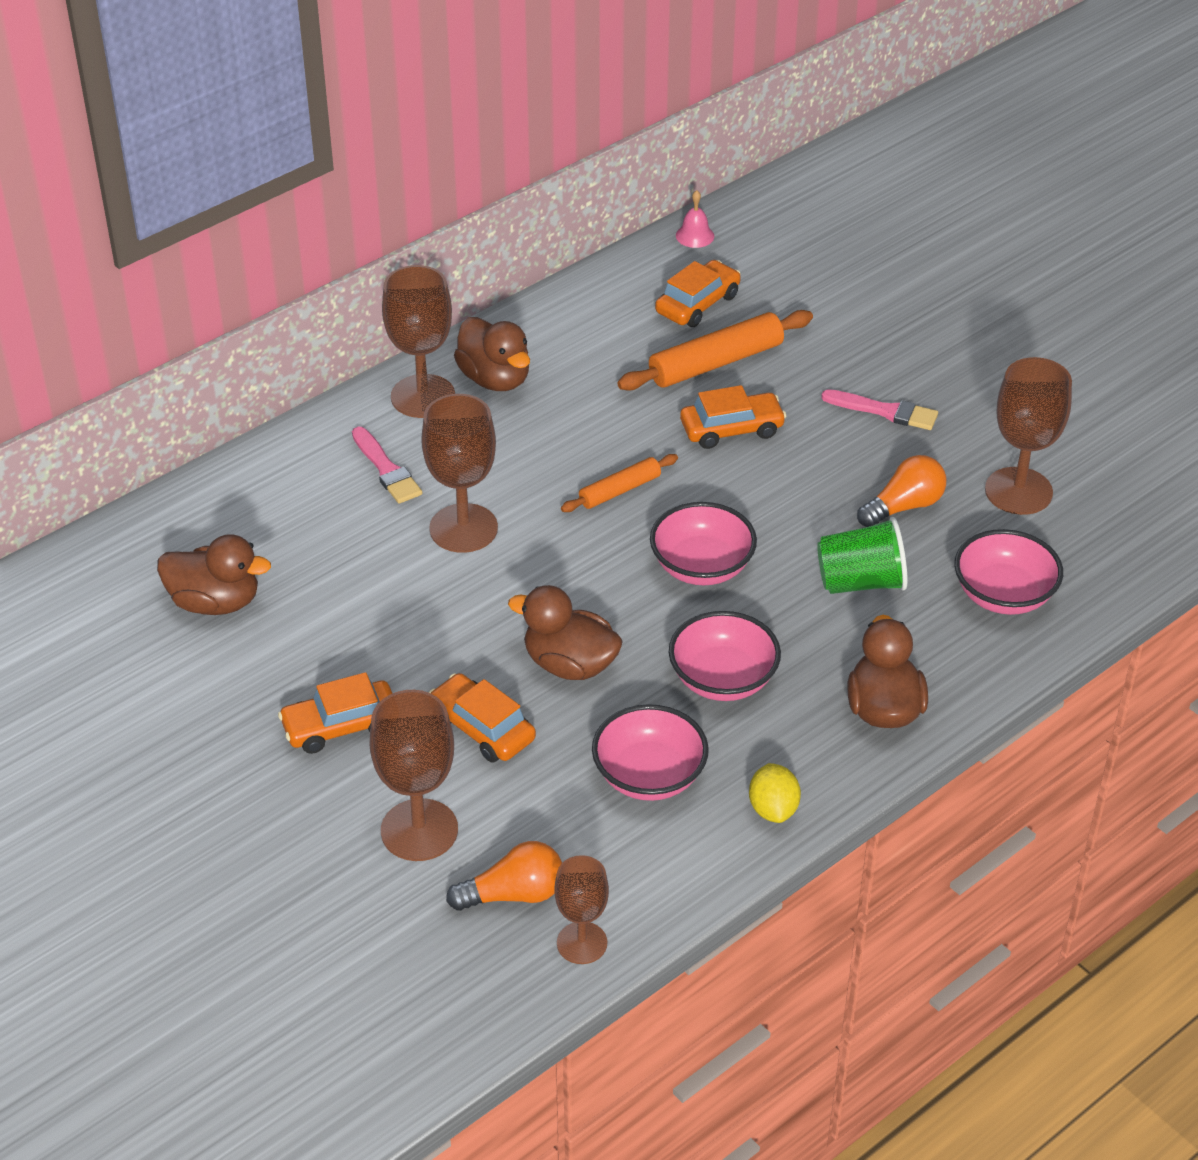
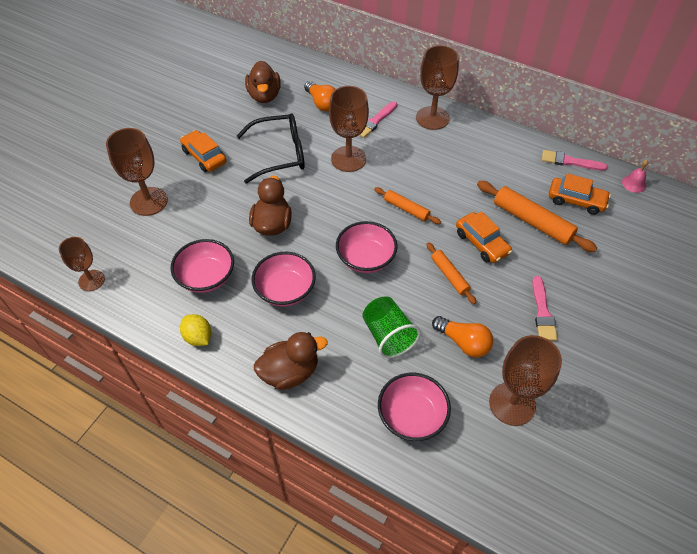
camera: 70 degrees right, 10 degrees up
(397, 616) = (280, 154): none -> black glasses
(482, 728) = (218, 204): orange car -> none
(495, 379) = (461, 139): brown duck -> none
(513, 894) = (117, 246): orange light bulb -> orange light bulb (322, 103)
(615, 280) = (570, 161): none -> pink brush
(773, 809) = (198, 337): yellow lemon -> yellow lemon turned 75 degrees clockwise
(779, 483) = (449, 276): none -> orange rolling pin

